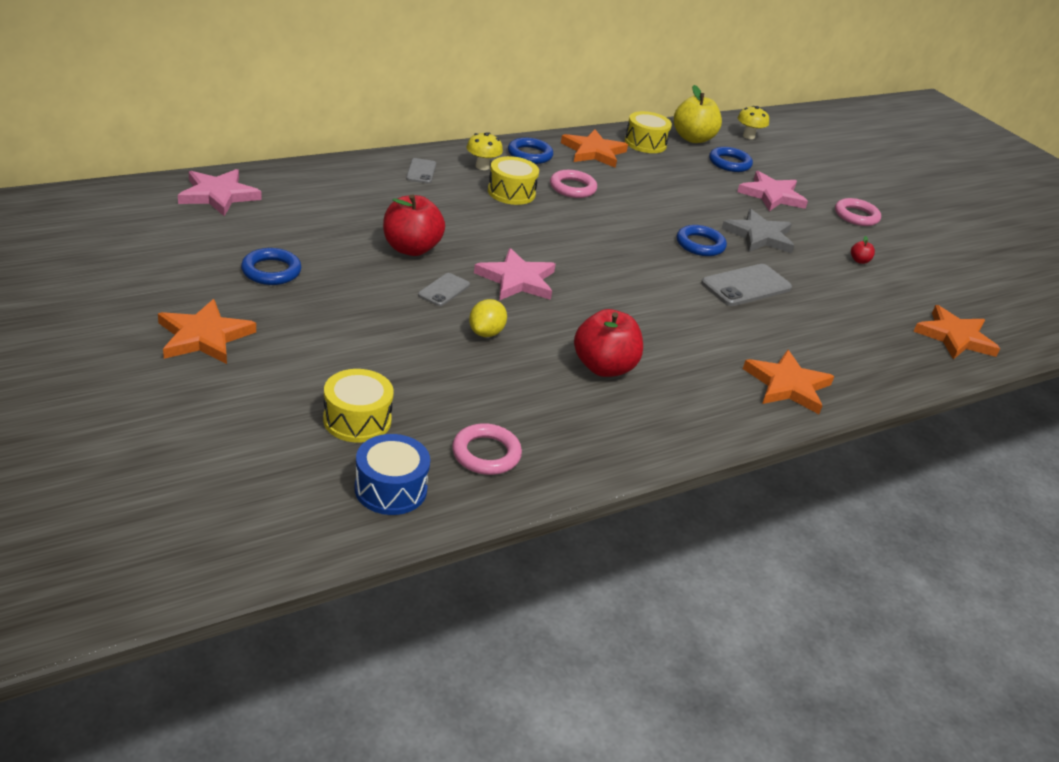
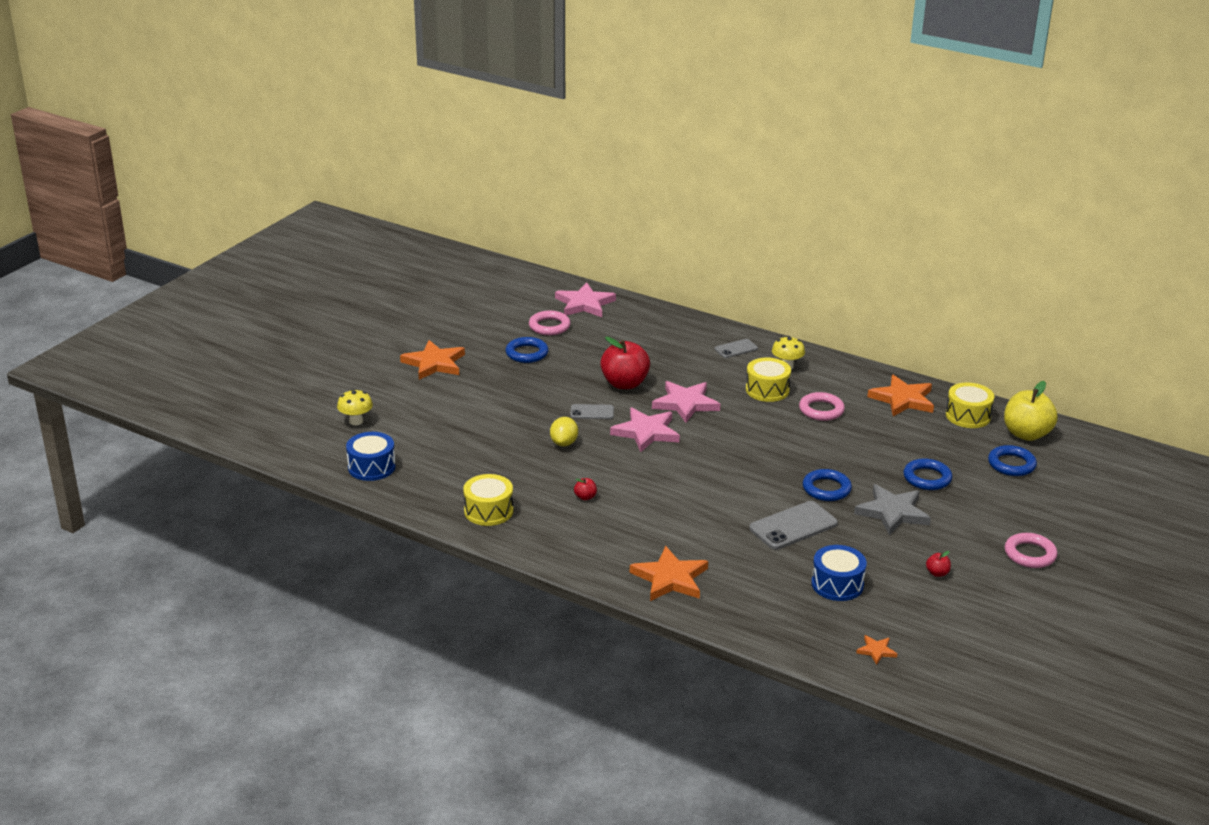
camera: 65 degrees right, 5 degrees down
(357, 420) = (418, 435): yellow drum -> yellow drum (488, 511)
(486, 333) = (564, 443): yellow lemon -> yellow lemon turned 75 degrees counterclockwise
(486, 454) = (438, 485): pink ring -> pink ring (549, 326)
(530, 155) = (843, 377): blue ring -> blue ring (927, 478)
(604, 367) = (585, 497): red apple -> red apple, size x0.42
(746, 286) = (793, 526): grey phone -> grey phone turned 60 degrees counterclockwise
(748, 136) = (1094, 459): yellow mushroom -> yellow mushroom (356, 421)
(772, 195) = (986, 501): pink star -> pink star (686, 404)
(849, 308) = (837, 584): none -> blue drum
(955, 337) = (876, 651): orange star -> orange star, size x0.48

